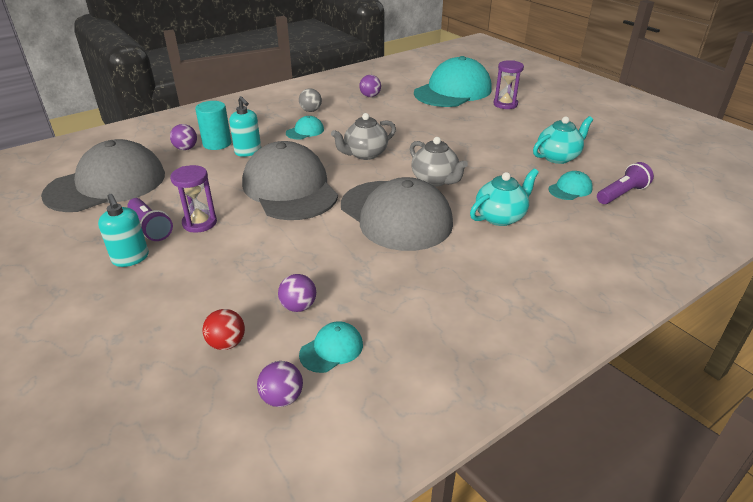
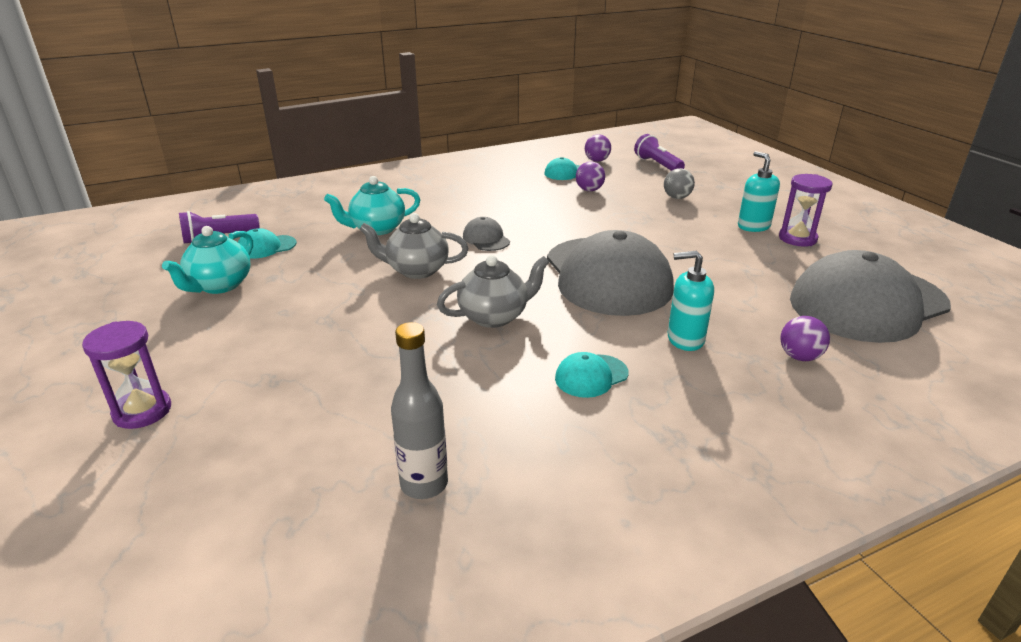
camera: 170 degrees left, 5 degrees down
(150, 227) = (756, 249): purple flashlight -> purple flashlight (657, 165)
(199, 223) = (703, 249): purple hourglass -> purple hourglass (797, 238)
(217, 143) = (749, 362): turquoise cylinder -> none
(227, 343) = (638, 179): red ball -> none
(248, 152) = (685, 339): turquoise soap dispenser -> turquoise soap dispenser turned 60 degrees counterclockwise
(311, 111) = (580, 440): grey ball -> grey ball (677, 197)
(370, 96) = (424, 484): purple ball -> grey bottle
(395, 215) = (486, 239): grey cap -> grey cap, size x0.41
(435, 180) = (416, 270): grey teapot -> grey teapot turned 60 degrees counterclockwise
(453, 91) = (201, 480): turquoise cap -> none
(558, 157) = (219, 285): turquoise teapot -> turquoise teapot turned 45 degrees counterclockwise

